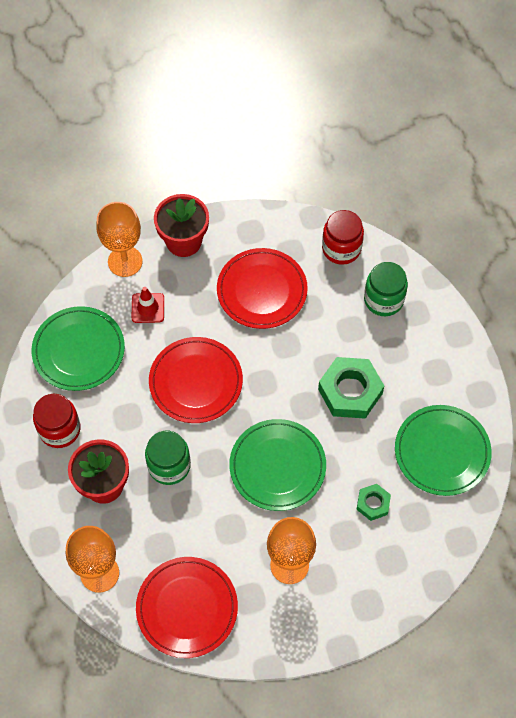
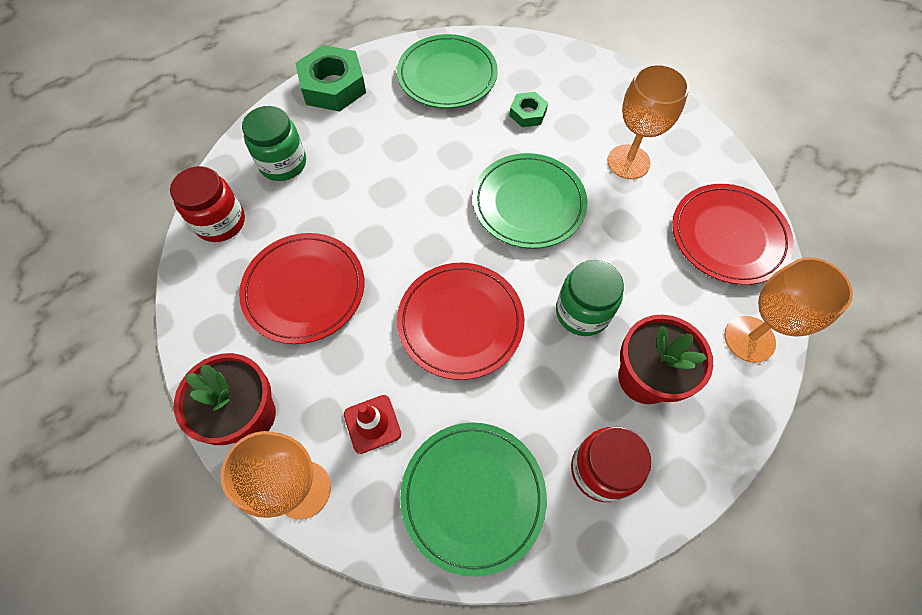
camera: 110 degrees left, 0 degrees up
(350, 391) = (410, 163): green nut -> green nut (333, 86)

